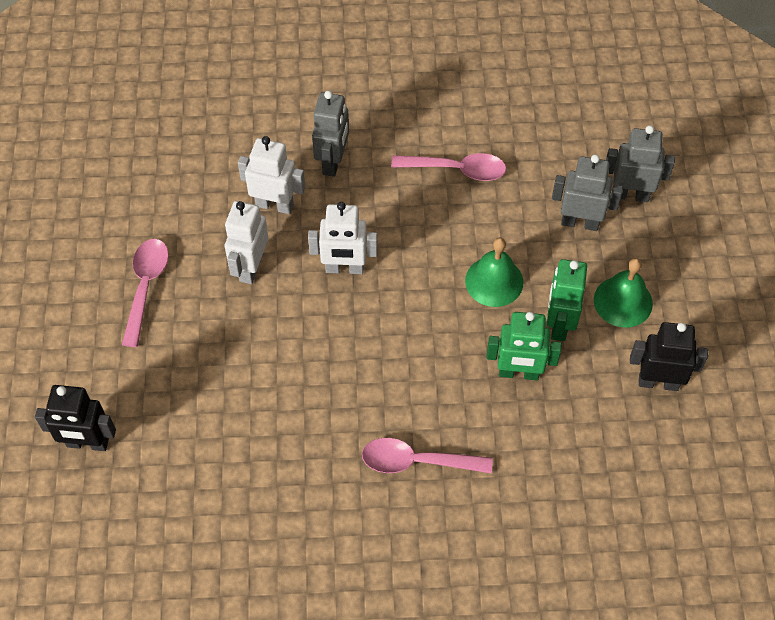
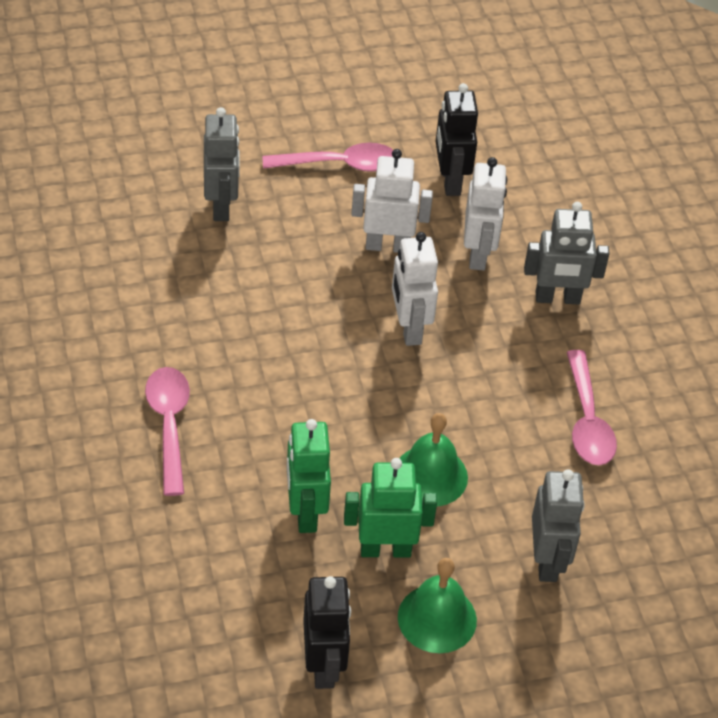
camera: 75 degrees right, 10 degrees down
(87, 443) = (145, 152): black robot -> black robot (450, 181)
(630, 194) = (612, 617): grey robot -> grey robot (221, 206)

